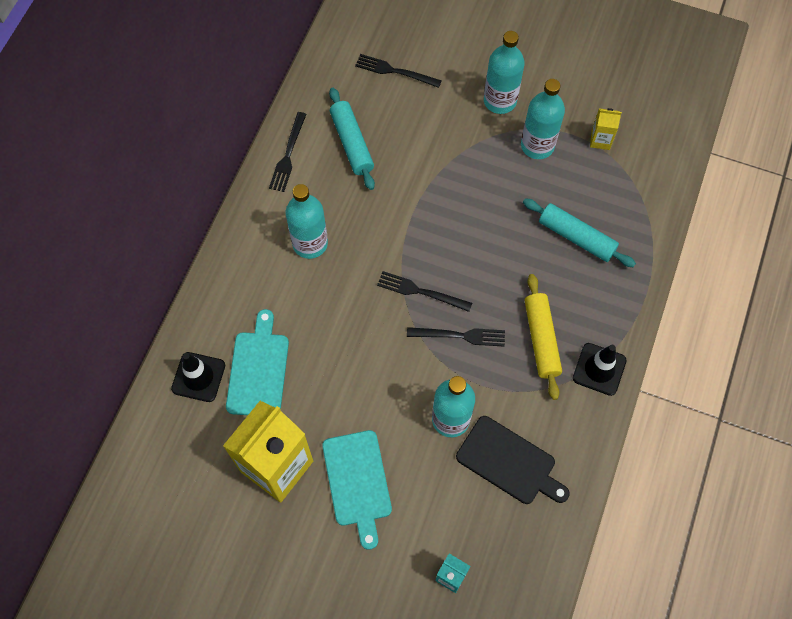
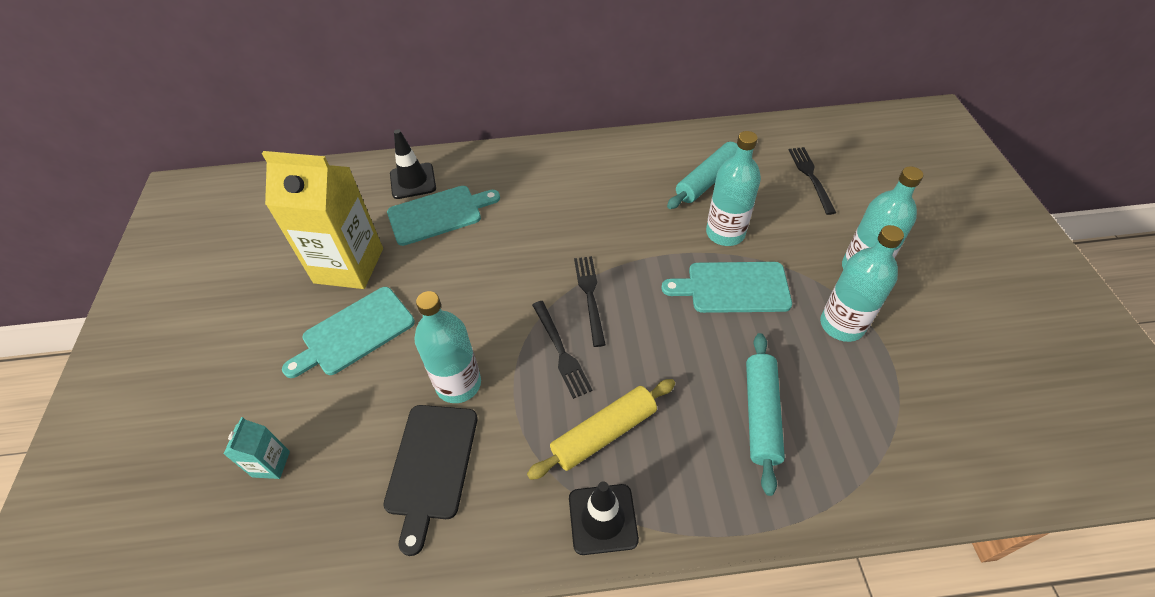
camera: 65 degrees right, 15 degrees down
(288, 155) = (660, 146): black fork -> none
(310, 243) = (584, 195): turquoise bottle -> turquoise bottle (725, 233)
(469, 191) = (733, 288): none -> turquoise cutting board
(600, 140) = (909, 385): yellow carton -> none

